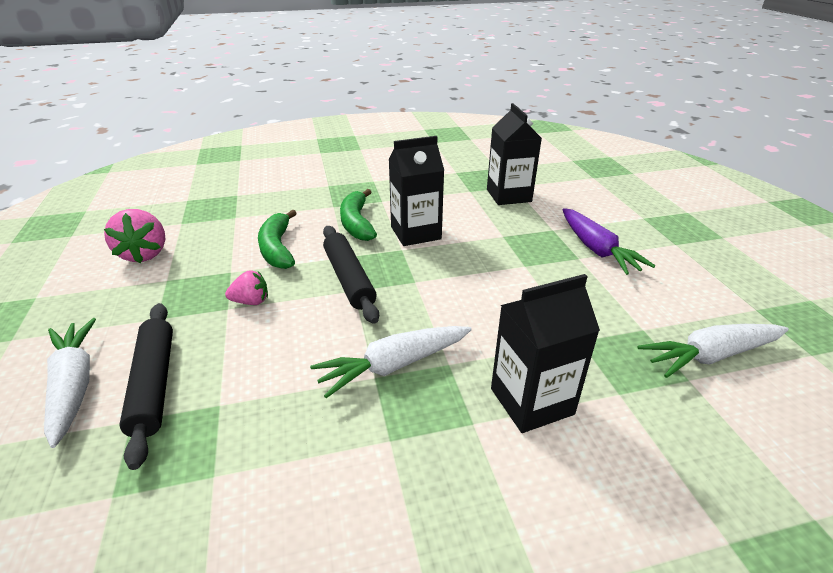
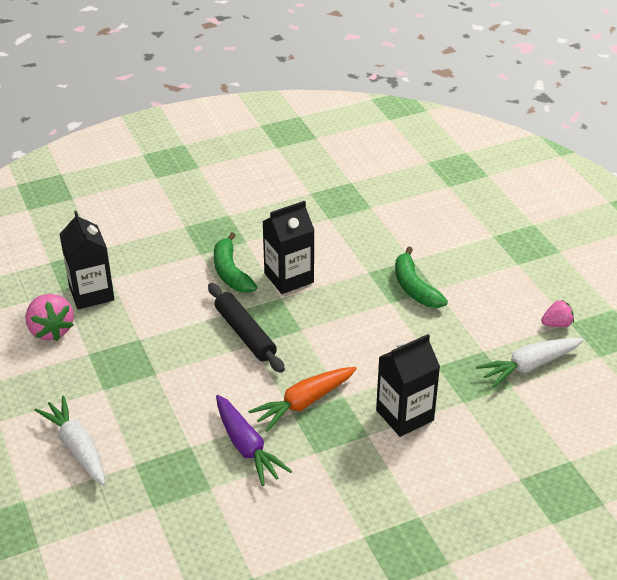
camera: 10 degrees left, 5 degrees up
(153, 384) = (135, 439): black rolling pin -> none
(251, 301) = (172, 365): pink strawberry -> pink strawberry (557, 324)
(277, 248) = (169, 309): green banana -> green banana (414, 287)
(393, 366) = (303, 403): white carrot -> orange carrot
(508, 195) = (367, 221): black carton -> black carton (91, 293)
(597, 250) = (451, 278): purple carrot -> purple carrot (247, 447)

